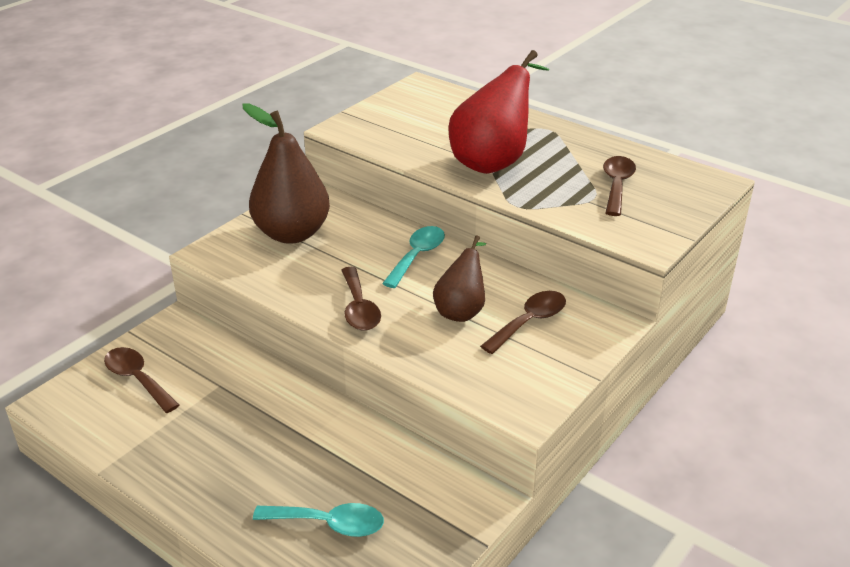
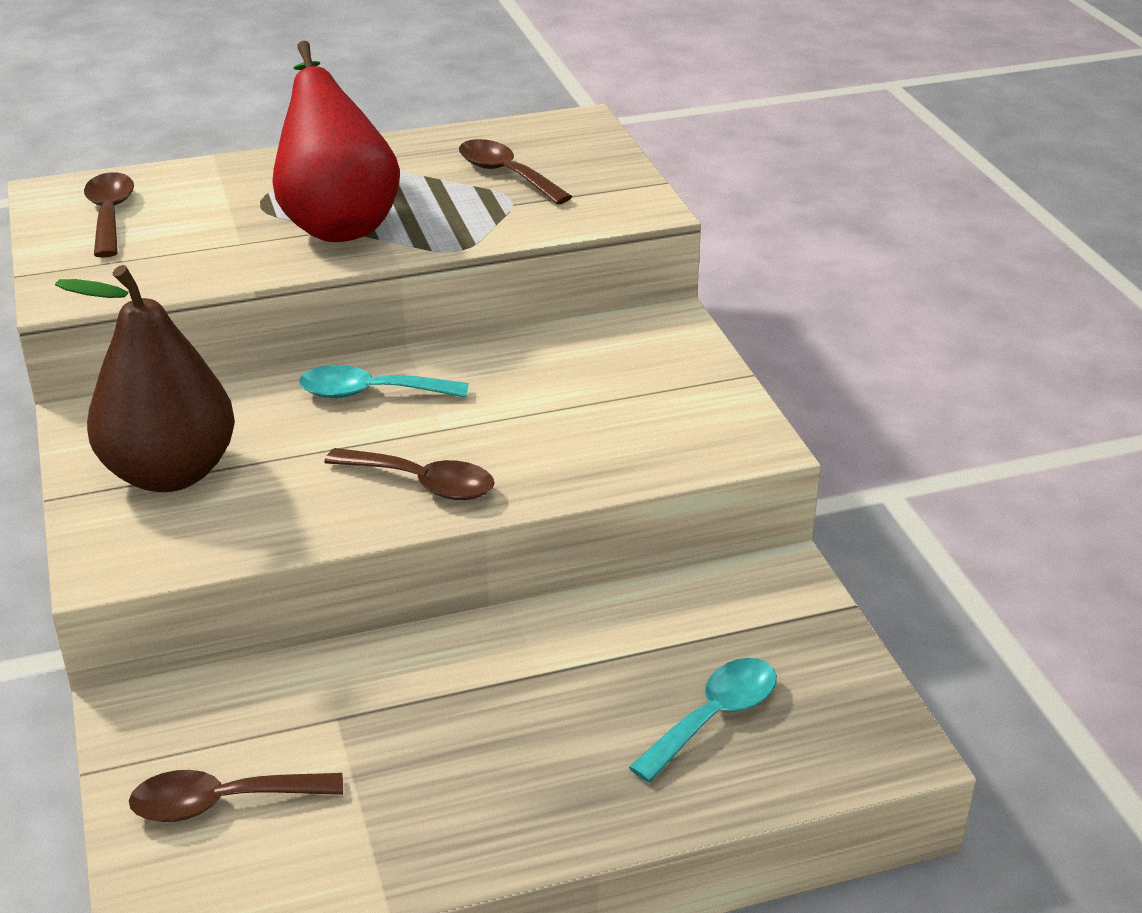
camera: 55 degrees left, 0 degrees up
(417, 256) = (371, 393): turquoise spoon -> turquoise spoon turned 60 degrees counterclockwise
(461, 310) = (525, 408): brown pear -> none
(529, 322) = (605, 372): brown spoon -> brown spoon (110, 215)

